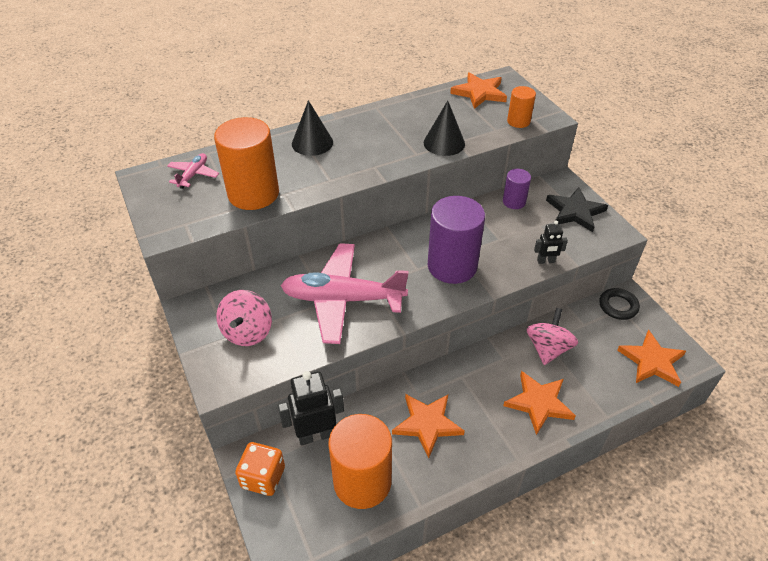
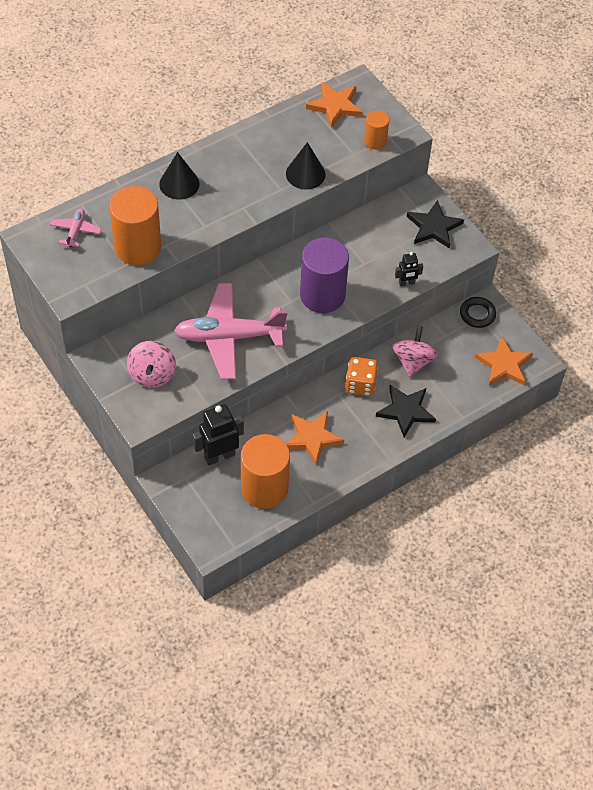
camera: 10 degrees left, 10 degrees up
(263, 477) = (183, 493): orange dice -> orange dice (360, 384)
(514, 202) = (376, 220): purple cylinder -> none
(539, 403) = (405, 411): orange star -> black star

